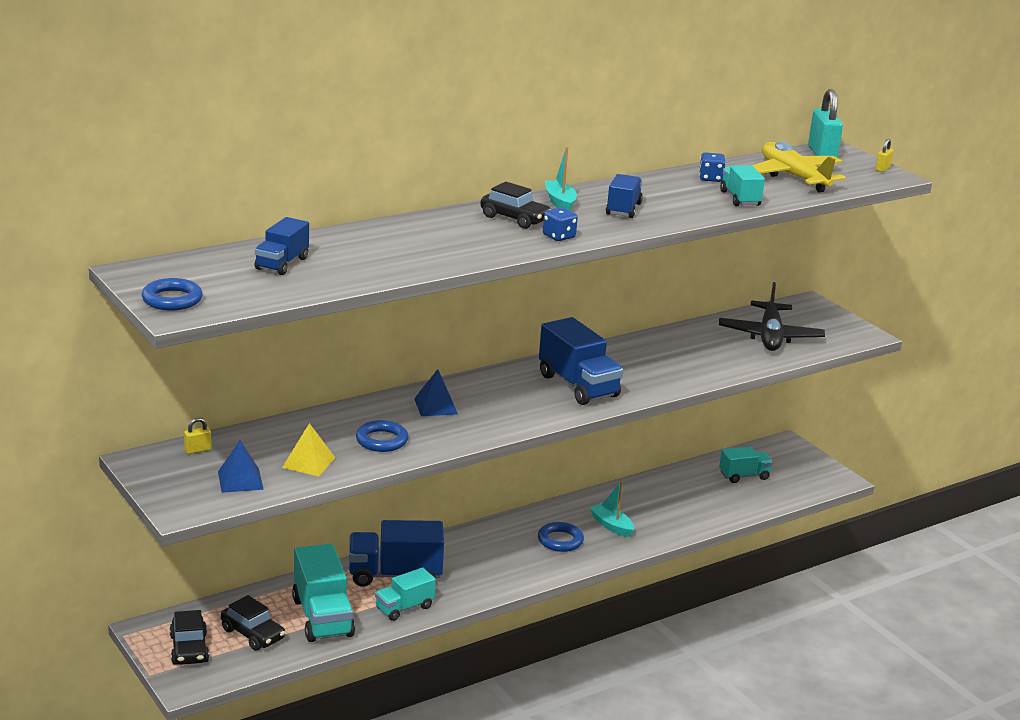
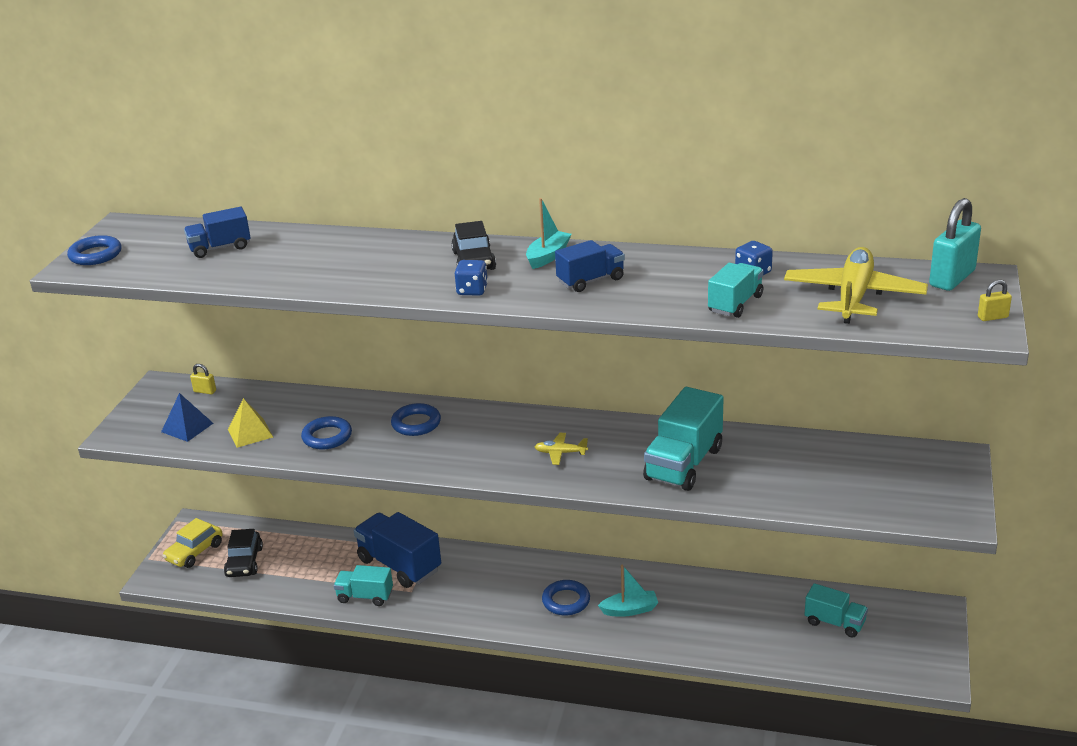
camera: 50 degrees right, 5 degrees up
(189, 649) = (194, 552): black car -> yellow car
(322, 617) = (303, 573): turquoise truck -> turquoise truck (684, 464)
(435, 406) = (416, 423): blue pyramid -> blue ring
(578, 386) = (560, 453): blue truck -> yellow plane
(611, 526) = (630, 610): turquoise boat -> turquoise boat turned 75 degrees clockwise
(770, 336) = (841, 477): black plane -> none

